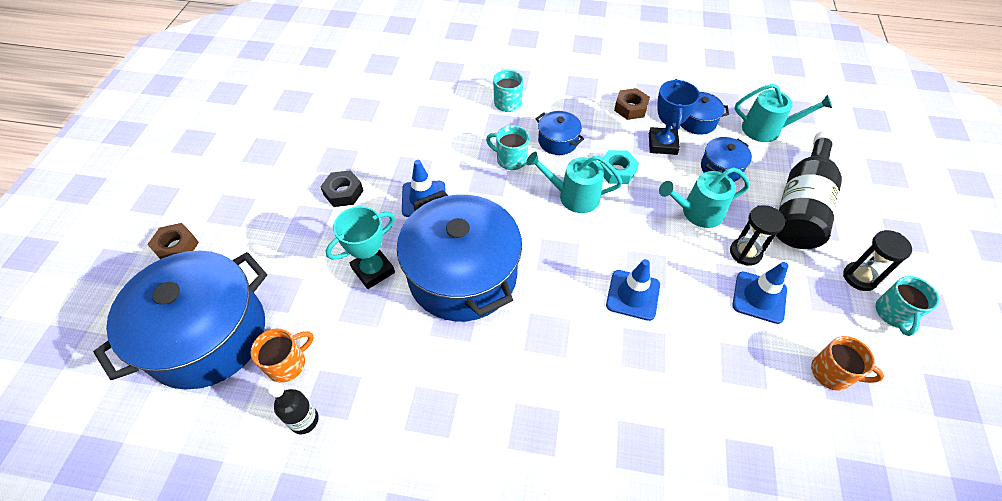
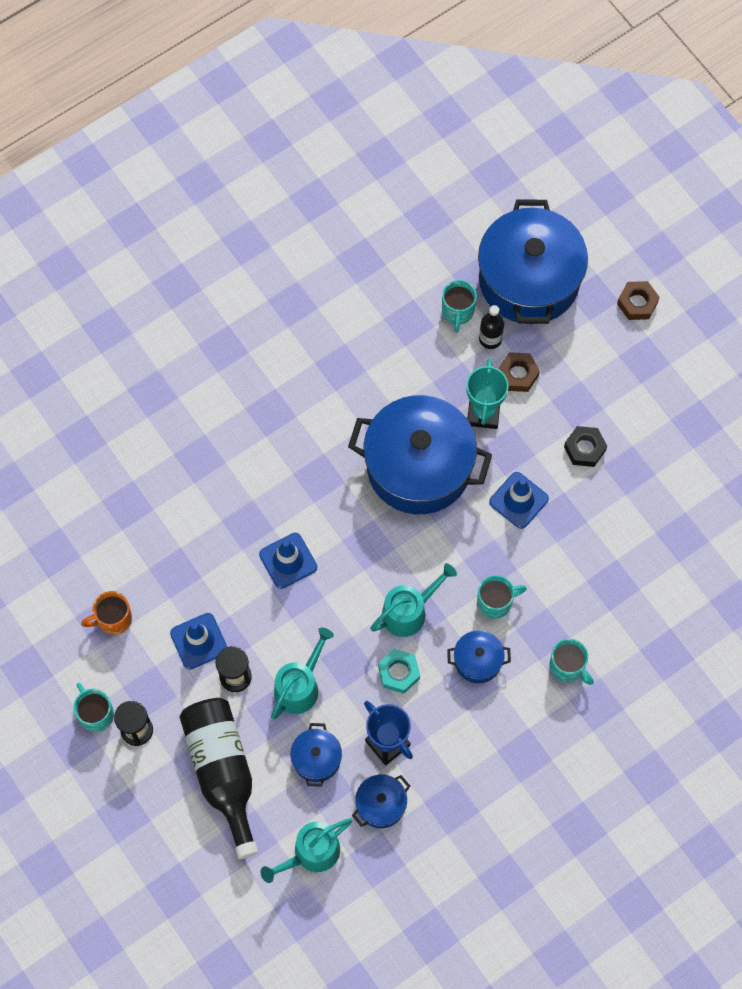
camera: 135 degrees right, 15 degrees up
(288, 364) = (457, 312): orange mug -> turquoise mug
(304, 420) = (407, 296): black bottle -> black bottle (490, 339)
(630, 108) = (453, 766): brown nut -> brown nut (518, 374)

